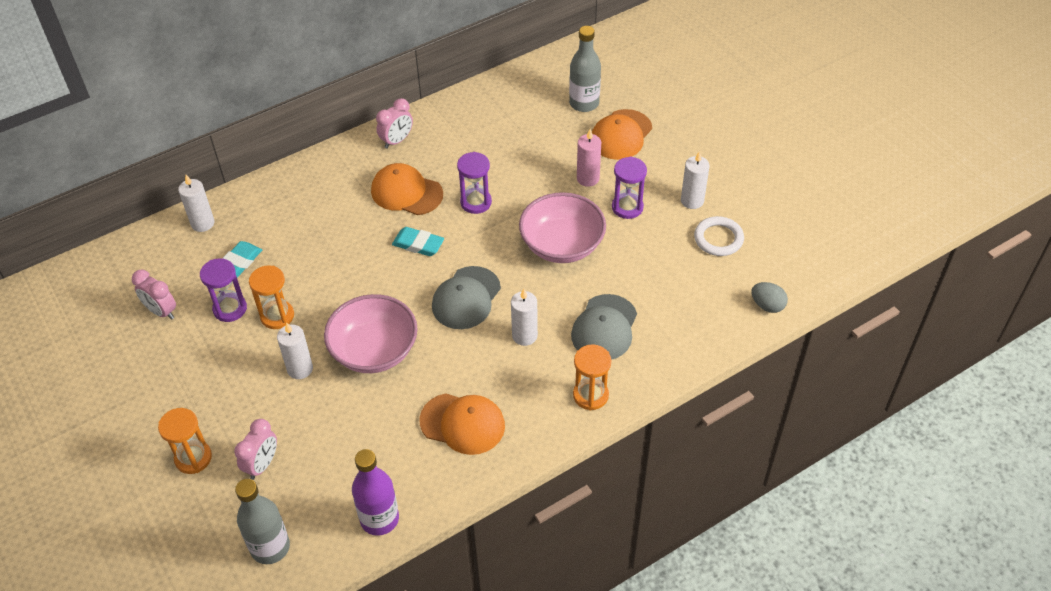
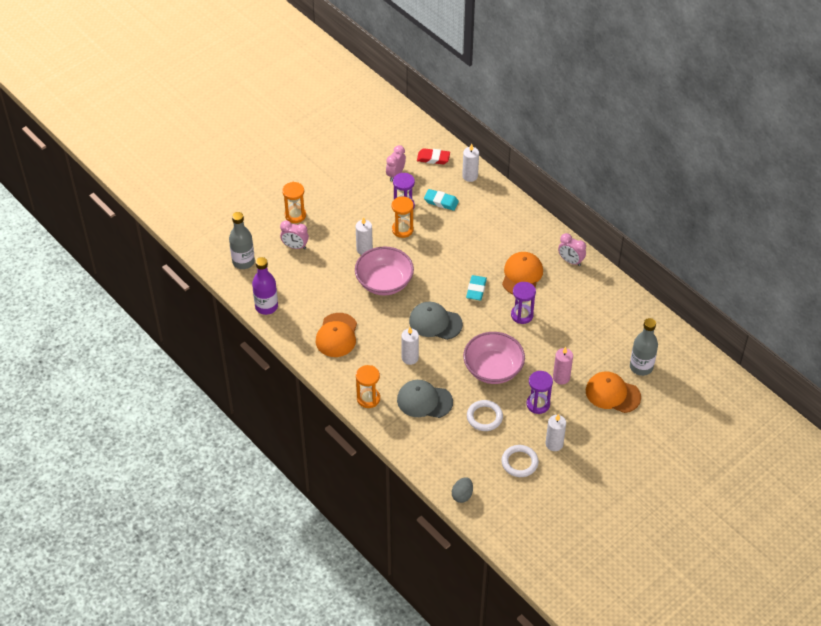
camera: 80 degrees right, 0 degrees up
(148, 261) = (433, 158): none -> red eraser
(641, 265) = (484, 417): none -> white ring

